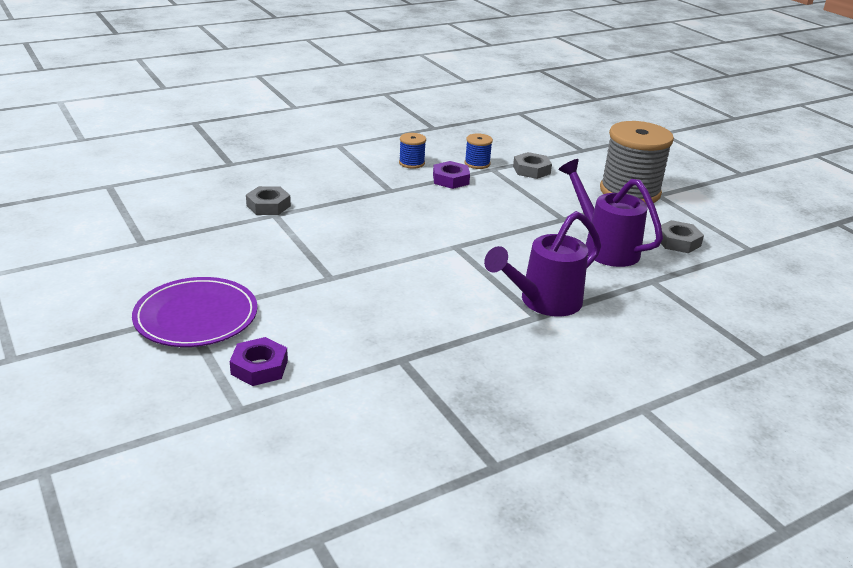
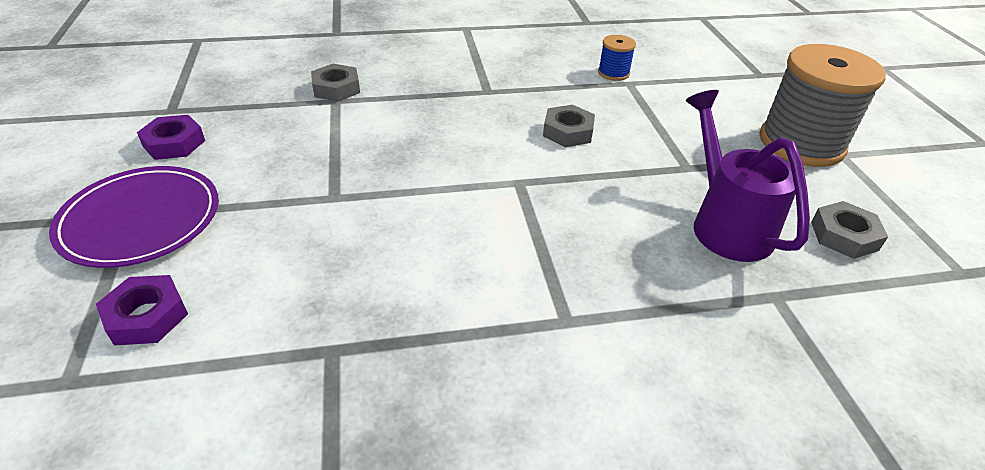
camera: 20 degrees right, 10 degrees up
(411, 163) = (534, 61): blue spool -> none
(450, 179) = (568, 89): purple nut -> purple nut (174, 143)
(531, 170) = (678, 92): grey nut -> grey nut (568, 132)
(543, 302) = (590, 297): purple watering can -> none

